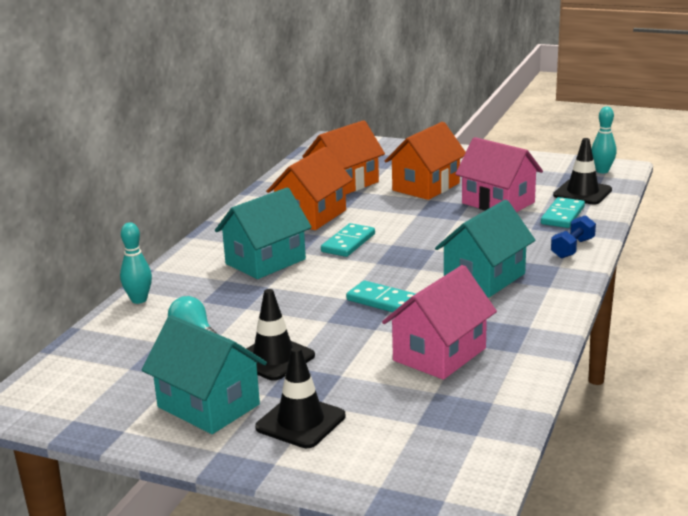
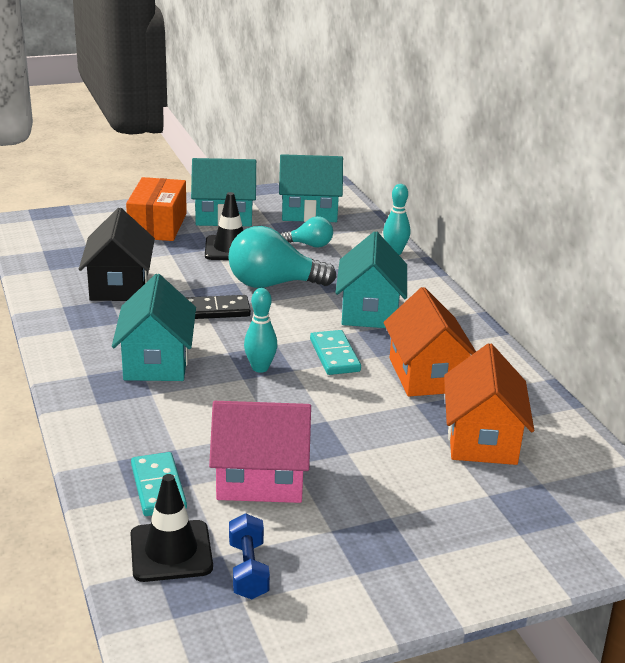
camera: 135 degrees right, 5 degrees up
(113, 375) = (309, 212): none -> turquoise house
(298, 307) = (273, 284): none -> turquoise light bulb
(300, 422) = (157, 225): black traffic cone -> orange box
(383, 301) = (216, 310): turquoise domino -> black domino
(426, 187) = (384, 475): orange house -> none
(439, 354) = (119, 286): pink house -> black house
(572, 248) = (102, 433): blue dumbbell -> blue dumbbell (248, 570)
(602, 171) = (186, 632): turquoise bowling pin -> turquoise bowling pin (260, 368)

